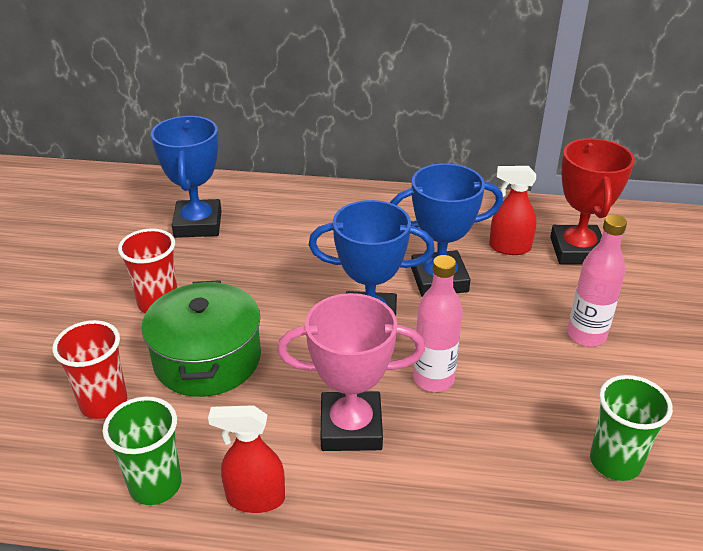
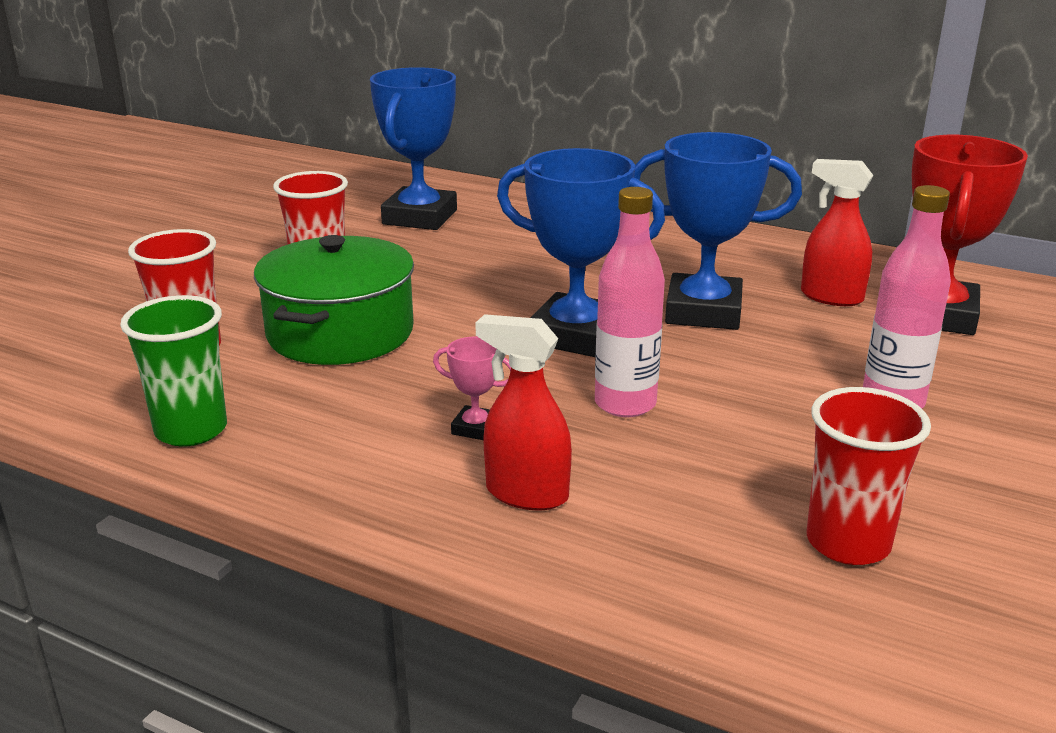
camera: 20 degrees right, 10 degrees down
(255, 498) = (301, 468): red spray bottle -> red spray bottle (526, 494)
(351, 427) = (475, 428): pink trophy -> pink trophy, size x0.44
(615, 462) = (848, 543): green cup -> red cup

